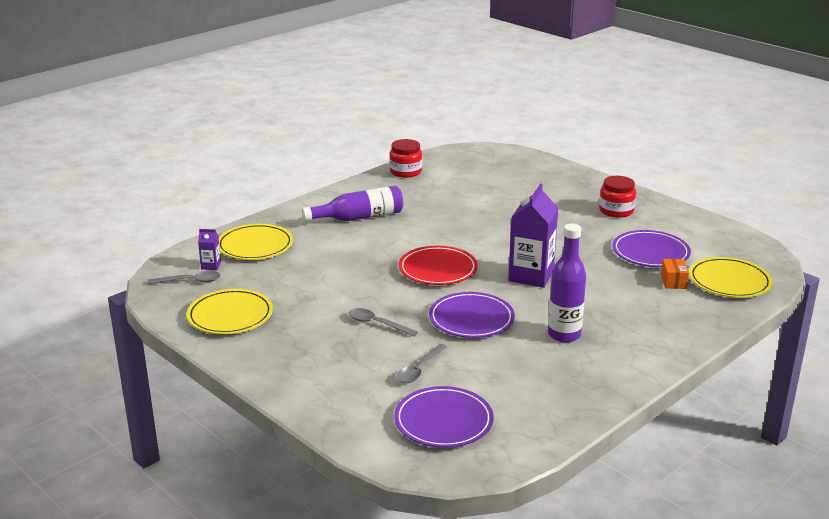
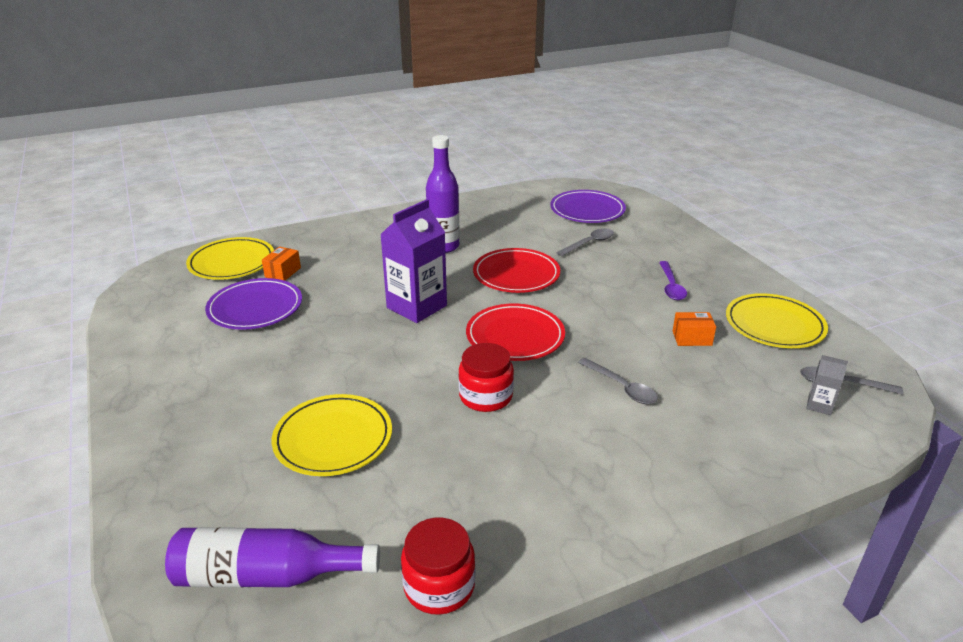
camera: 160 degrees left, 5 degrees up
(211, 266) = (819, 405): purple carton -> grey carton
(255, 246) = (758, 431): yellow plate -> yellow plate (333, 439)
(300, 292) = (692, 338): none -> orange box
(322, 335) = (671, 286): none -> purple spoon
(359, 217) = (584, 458): purple bottle -> purple bottle (266, 575)
(377, 324) = (612, 287): grey spoon -> grey spoon (621, 387)
(471, 319) = (516, 274): purple plate -> red plate
(616, 211) = (201, 380): red jar -> red jar (486, 396)

